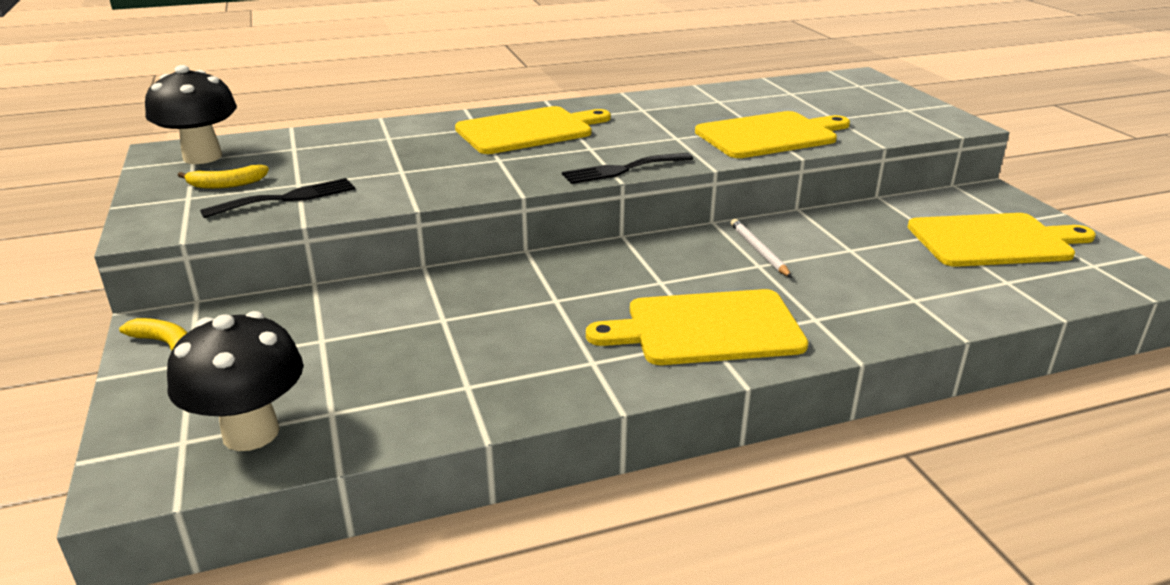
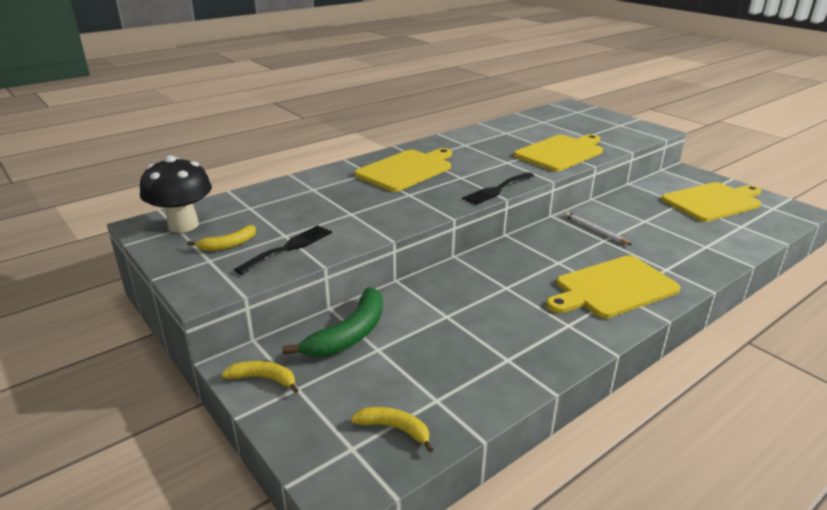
camera: 20 degrees left, 0 degrees up
(251, 433) = (395, 429): black mushroom -> yellow banana
(306, 317) = (349, 334): none -> green banana

